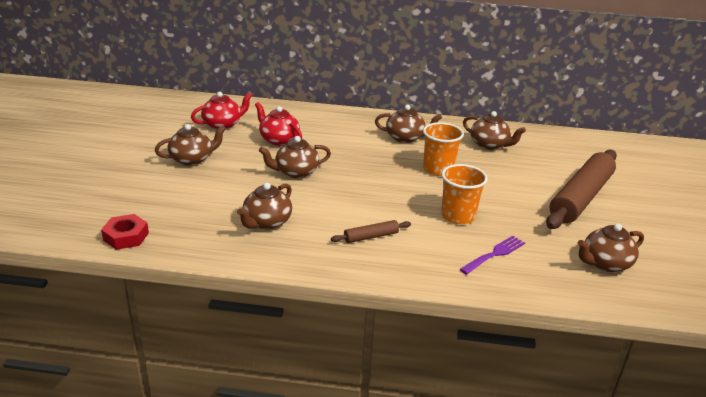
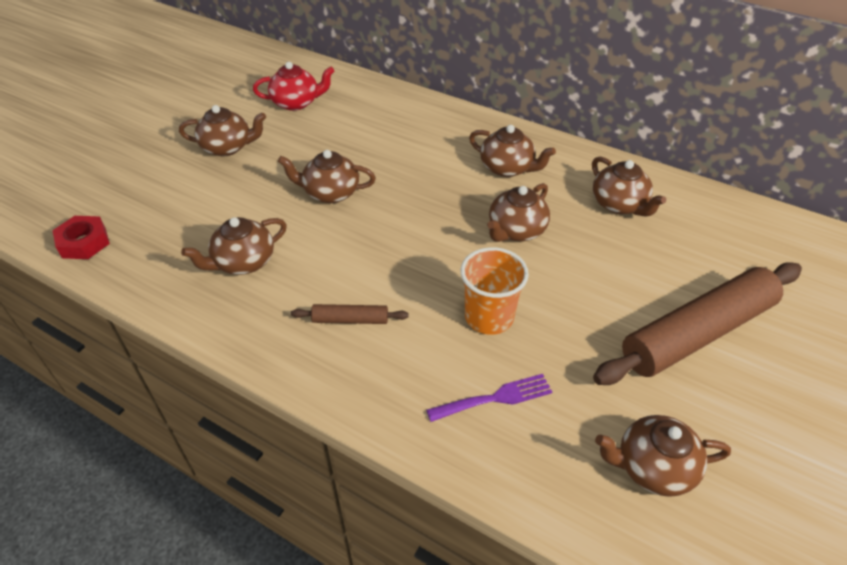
camera: 25 degrees right, 15 degrees up
(278, 140) = (344, 138): red teapot -> none
(438, 169) = (516, 231): orange cup -> brown teapot

